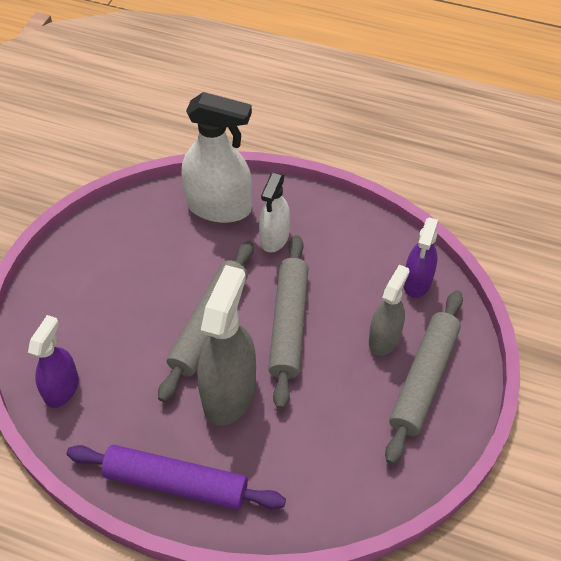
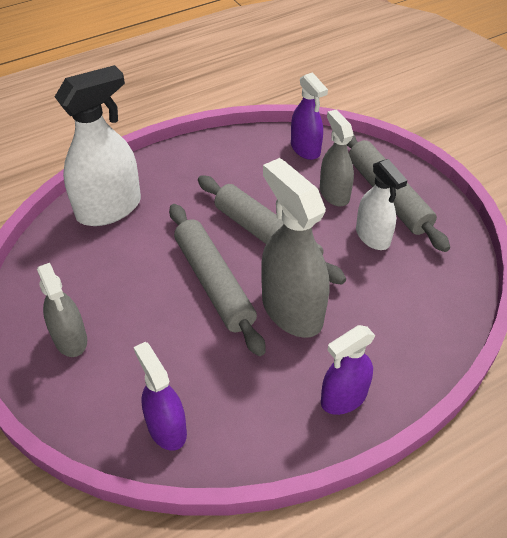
camera: 50 degrees left, 5 degrees down
(86, 279) = (70, 339): none -> grey spray bottle
(176, 483) = (343, 398): purple rolling pin -> purple spray bottle
(274, 238) = (179, 196): white spray bottle -> white spray bottle (373, 237)

